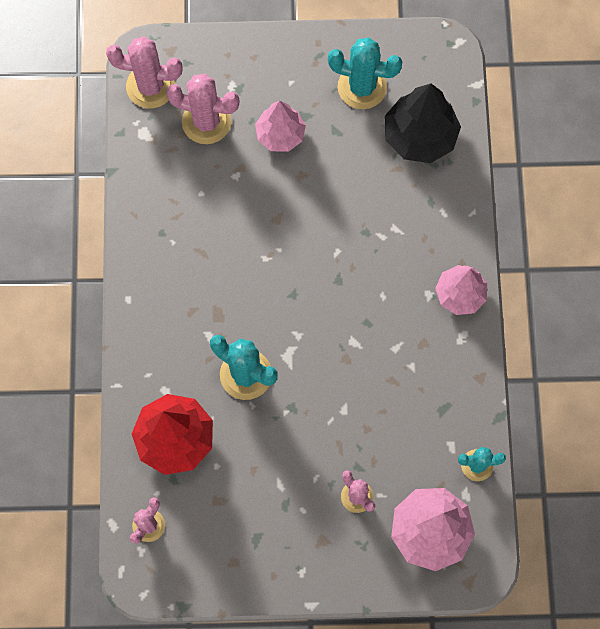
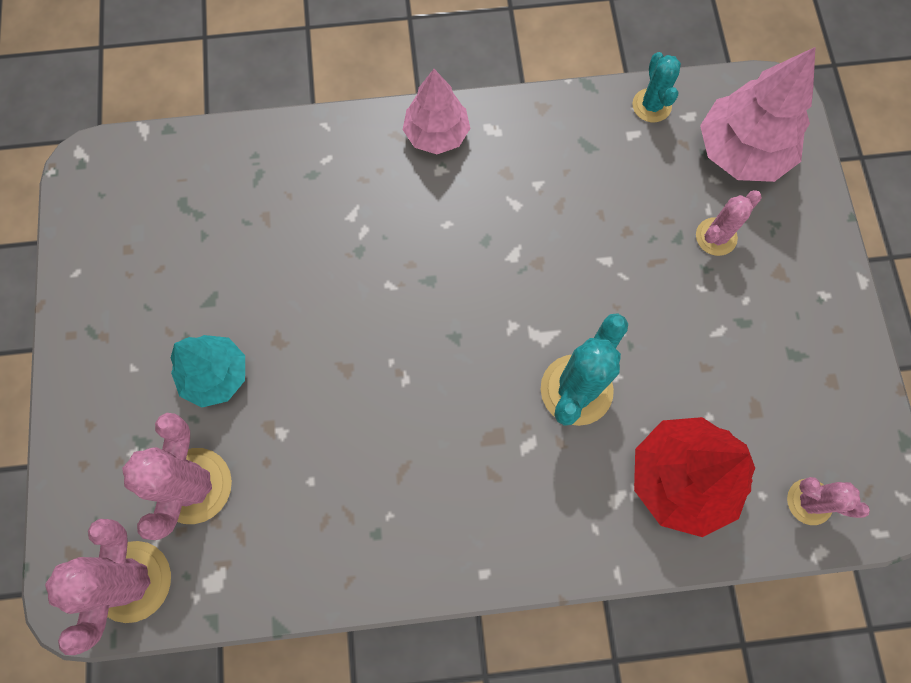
camera: 95 degrees left, 0 degrees up
(280, 134) = (215, 375): pink tree -> turquoise tree
(362, 87) = (143, 270): turquoise cactus -> none
(420, 136) = (218, 193): black tree -> none

